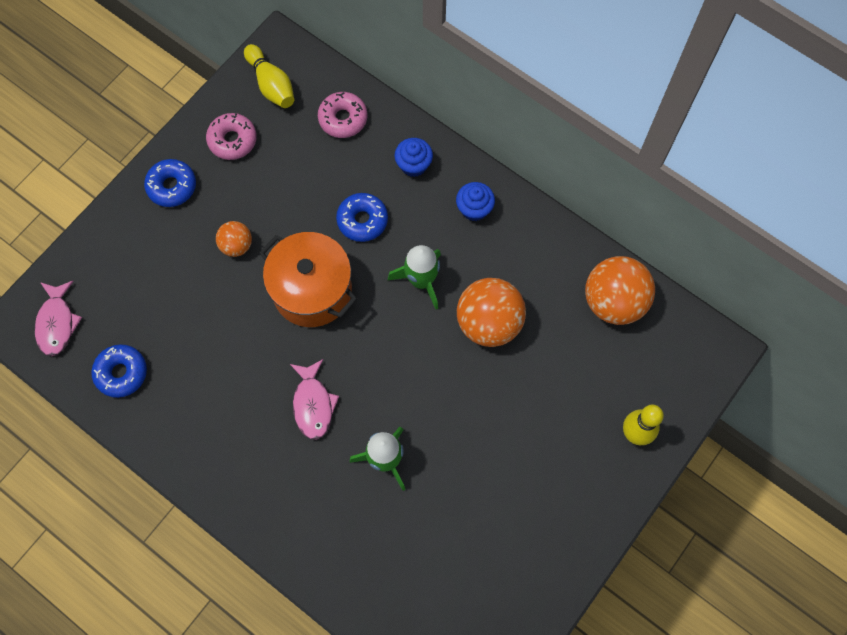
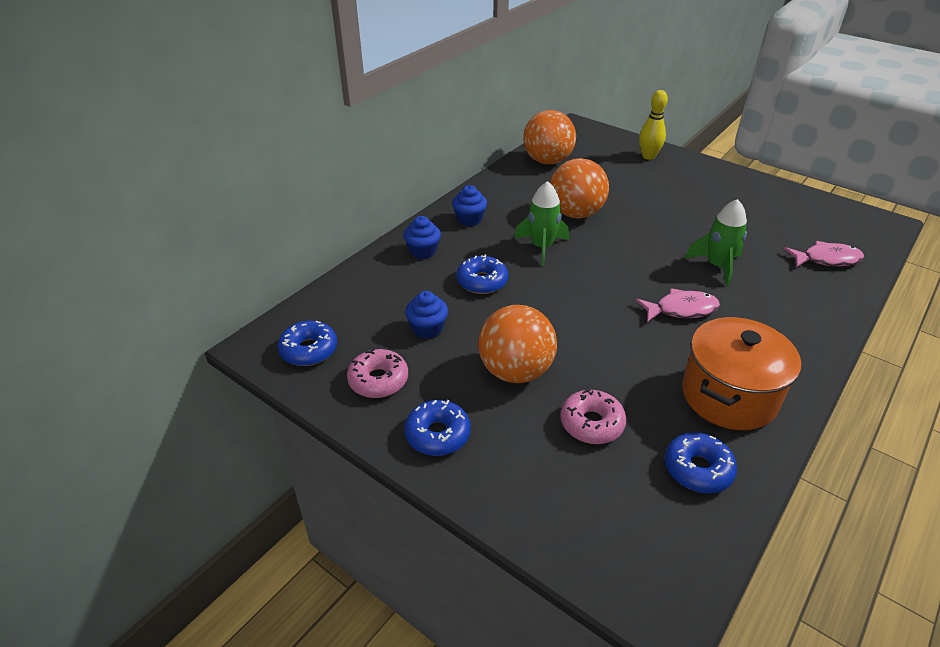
camera: 90 degrees left, 30 degrees down
(57, 323) = (648, 551): pink fish -> pink fish (826, 259)
(236, 245) = (515, 371): orange ball -> orange ball, size x1.87
(271, 84) = (309, 350): yellow bowling pin -> blue donut
(294, 174) = (427, 329): none -> blue cupcake
(312, 290) = (561, 313): orange pot -> orange pot (729, 396)
(343, 119) = (364, 296): pink donut -> pink donut (591, 423)

